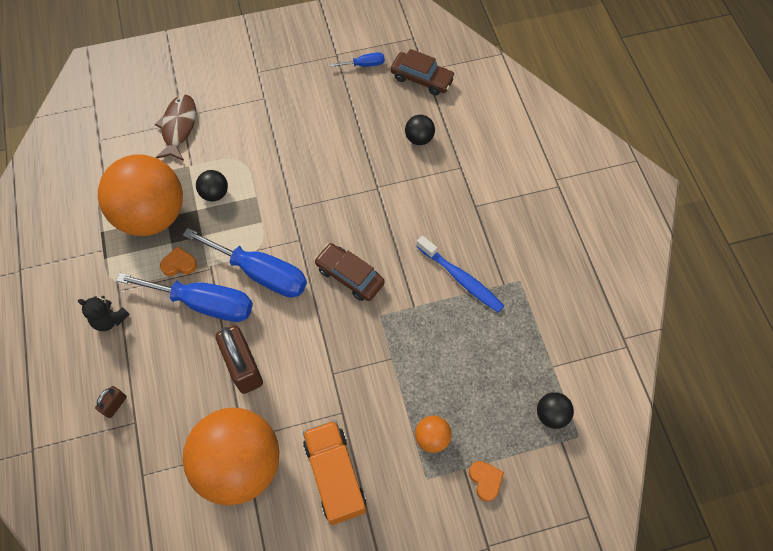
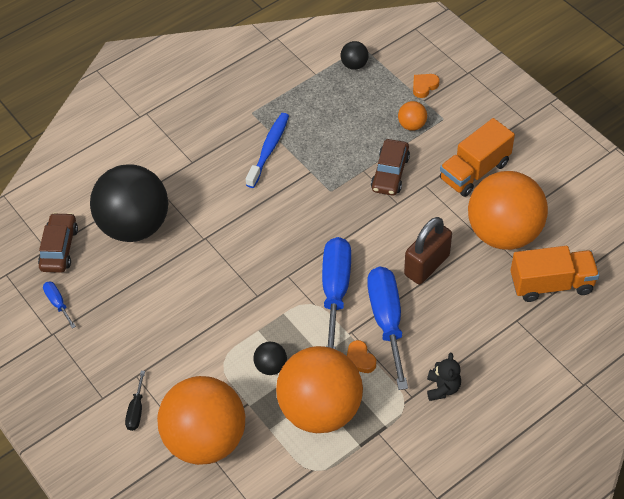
camera: 110 degrees left, 10 degrees down
(115, 405) = (512, 342): brown padlock -> none
(153, 480) = (551, 284): none -> orange truck
(178, 127) = (206, 439): brown fish -> orange ball
(233, 90) = (136, 410): none -> black screwdriver
(349, 276) = (305, 225): brown car -> brown car (390, 173)
(419, 138) = (135, 226): black ball -> black ball, size x2.48

